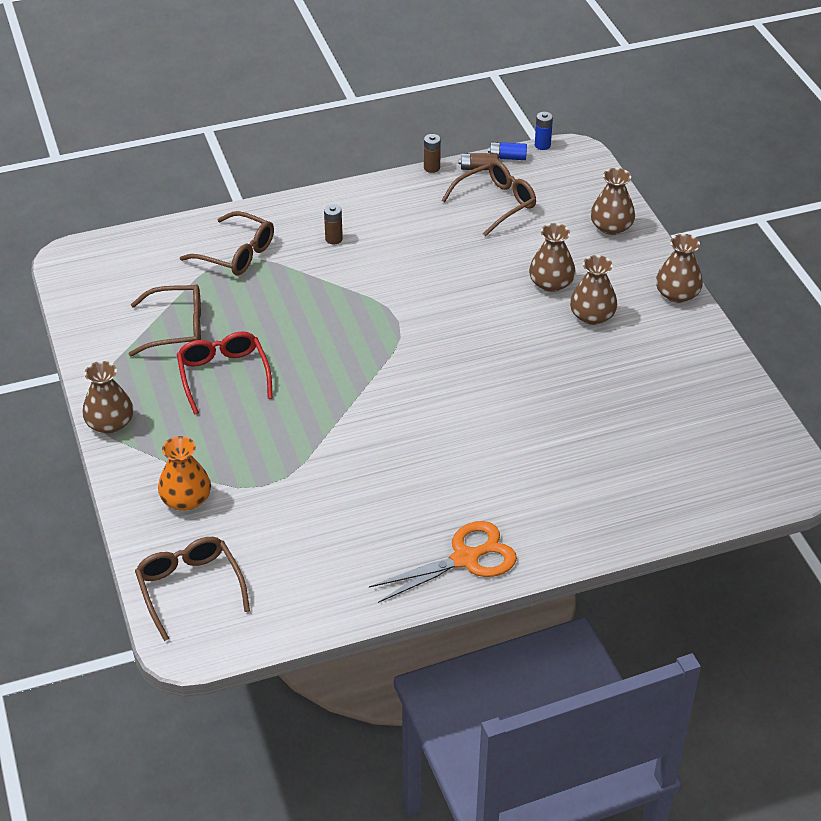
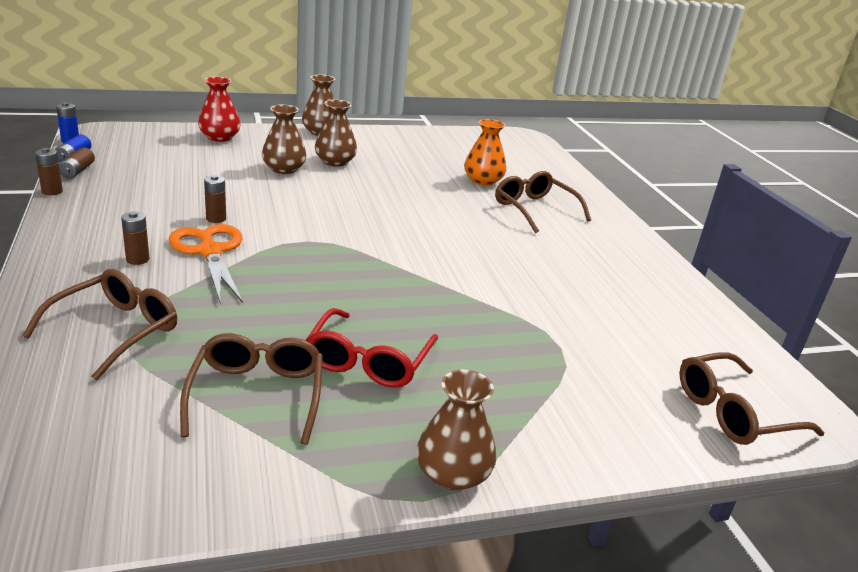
camera: 90 degrees left, 15 degrees down
(186, 499) = (593, 407): orange vase -> orange vase (483, 181)
(223, 375) = (369, 361): red glasses -> red glasses turned 60 degrees counterclockwise
(419, 262) = (216, 218): none -> brown battery
(465, 559) = (631, 251): orange scissors -> orange scissors (210, 251)
(496, 203) = (146, 172): brown glasses -> brown glasses (534, 209)
(611, 227) = (220, 137): brown vase -> red vase

